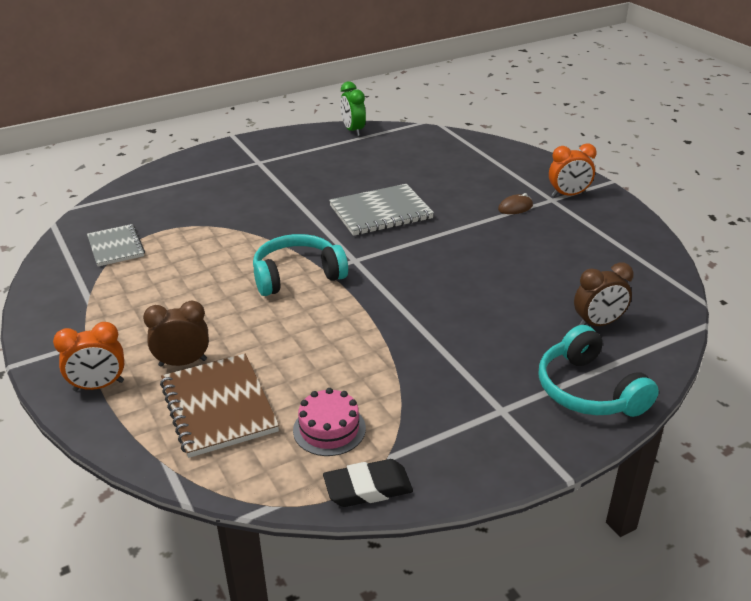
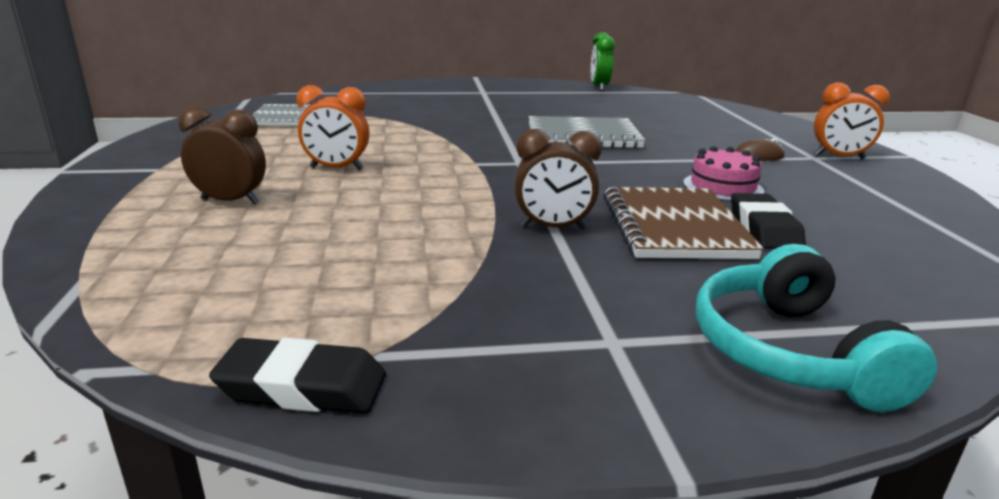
camera: 20 degrees right, 10 degrees down
(99, 386) = (118, 201): orange clock -> orange clock (337, 168)
(218, 407) = (216, 245): brown notebook -> brown notebook (674, 226)
(297, 275) = (440, 162): turquoise headphones -> none
(329, 429) = (326, 300): pink cake -> pink cake (723, 187)
(545, 291) = (764, 228): none -> black eraser
(598, 324) = (839, 276): brown clock -> brown clock (553, 228)

